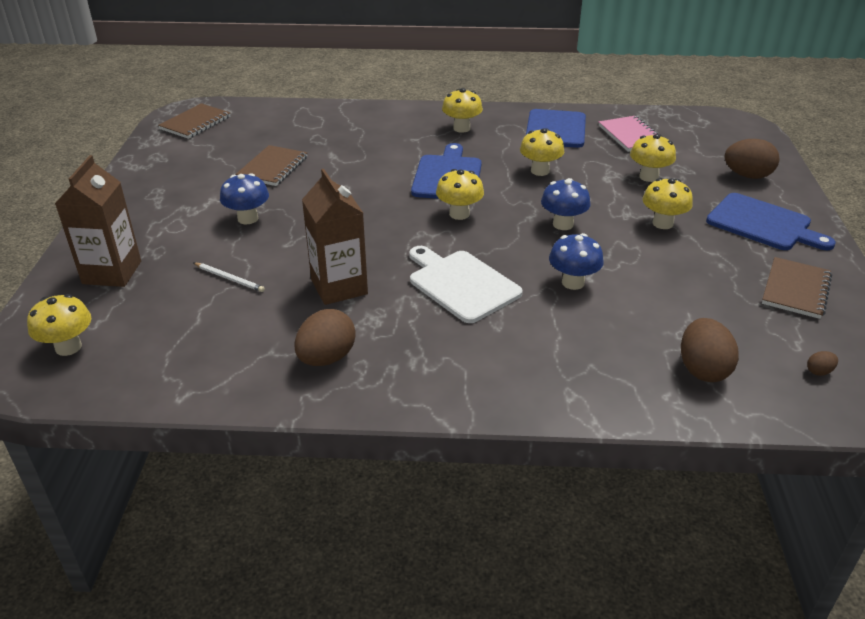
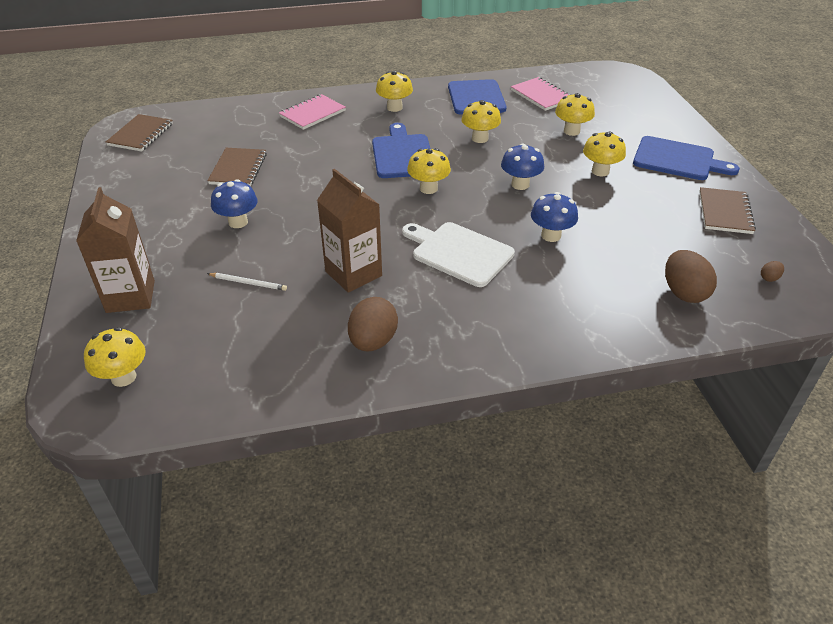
camera: 15 degrees left, 5 degrees up
(373, 124) = (312, 113): none -> pink notebook
(747, 176) = (648, 119): brown egg -> none

